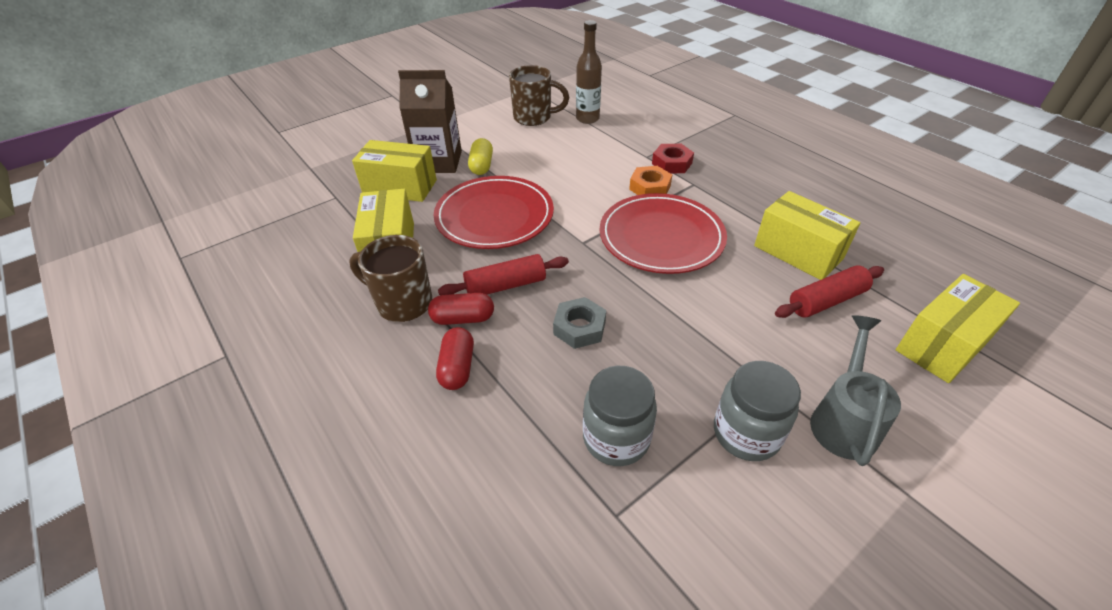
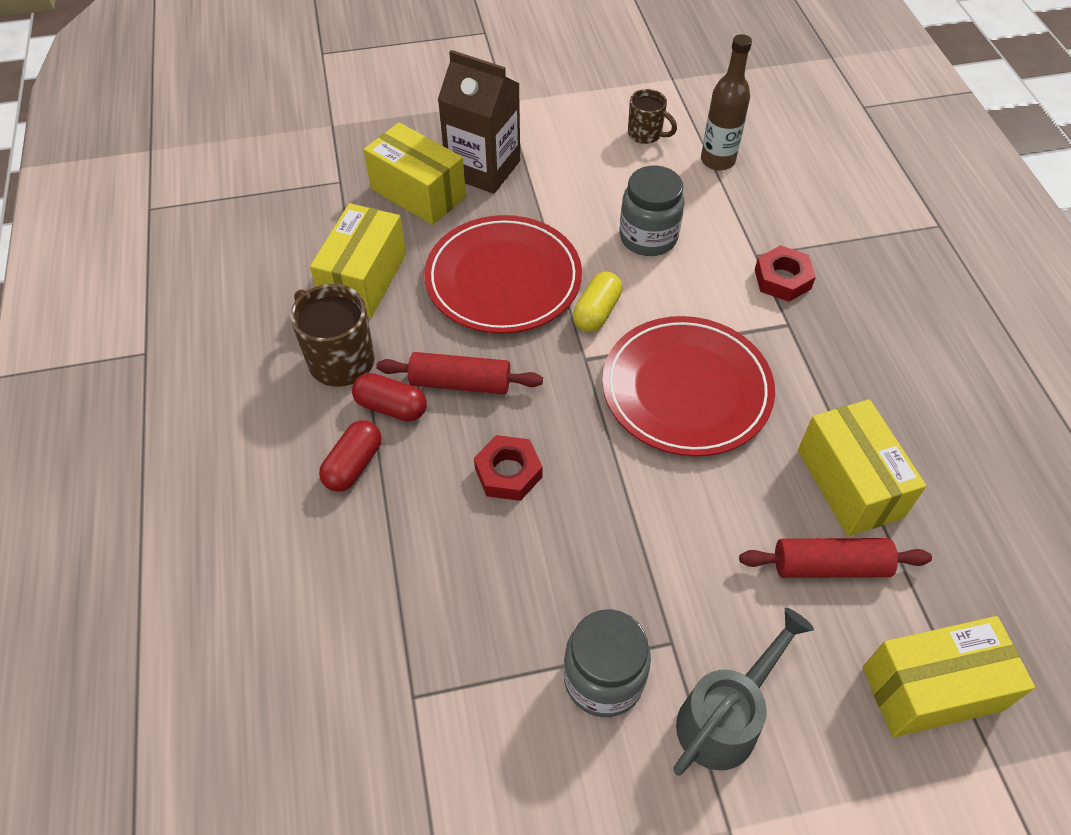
camera: 25 degrees right, 10 degrees up
(481, 166) = (532, 193): yellow capsule -> yellow capsule (597, 312)
(534, 118) = (646, 134): brown mug -> brown mug, size x0.62
(579, 327) = (508, 472): grey nut -> red nut
(616, 438) = (464, 619): grey jar -> grey jar (648, 237)
(650, 187) = (725, 307): orange nut -> none

